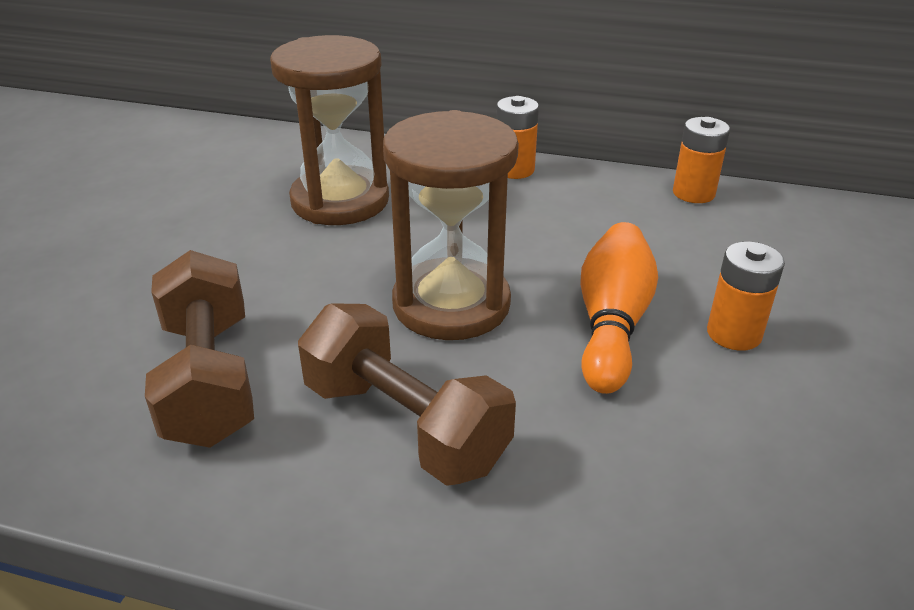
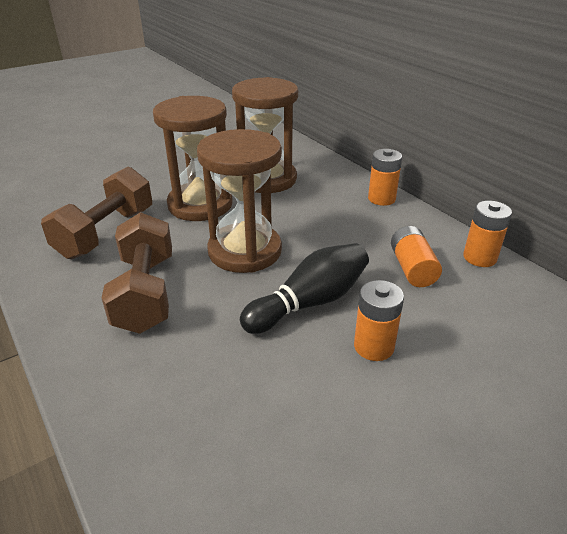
camera: 40 degrees right, 0 degrees up
(297, 273) = (200, 205): none -> brown hourglass
(612, 324) = (310, 302): orange bowling pin -> black bowling pin
(653, 234) = (412, 268): none -> orange battery

